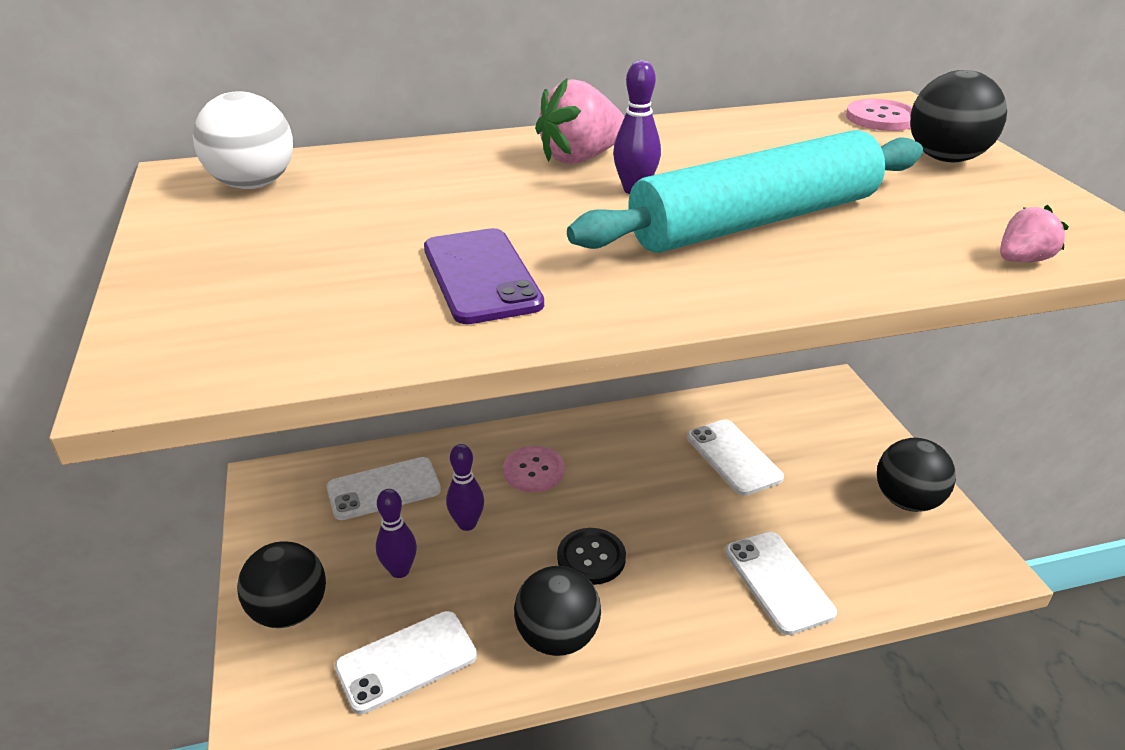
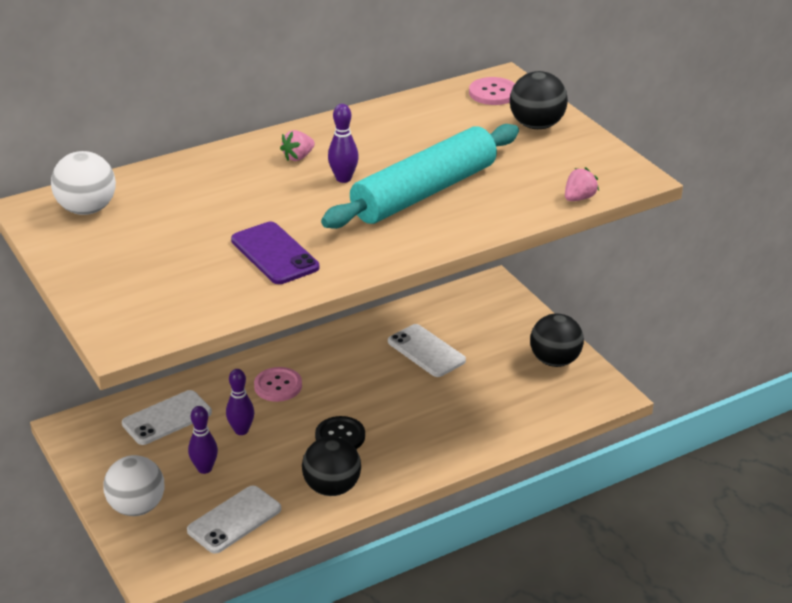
camera: 15 degrees left, 0 degrees up
(289, 611) = (137, 507): black ball -> white ball
(580, 158) = (298, 157): pink strawberry -> pink strawberry, size x0.56
(778, 582) = (473, 428): white phone -> none

